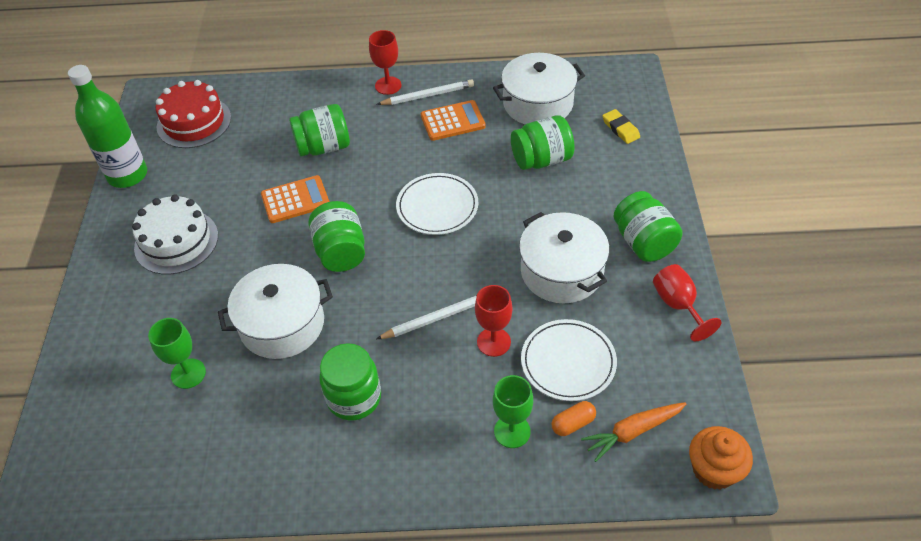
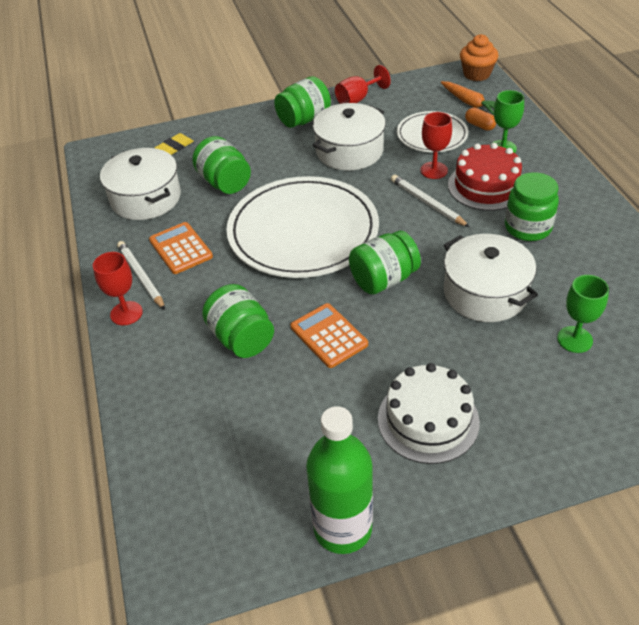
camera: 105 degrees left, 5 degrees down
(194, 122) = (222, 492): red cake -> red cake (486, 186)
(437, 206) = (303, 231): white plate -> white plate, size x1.88

